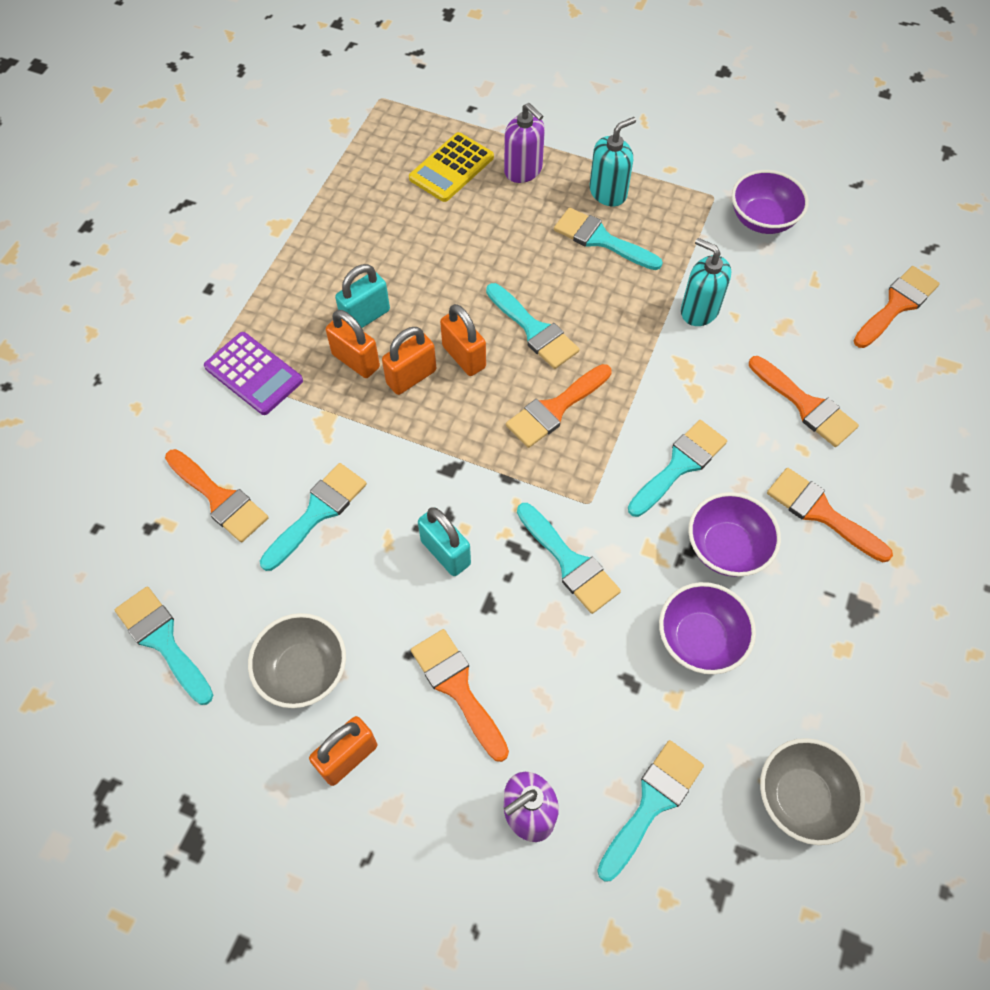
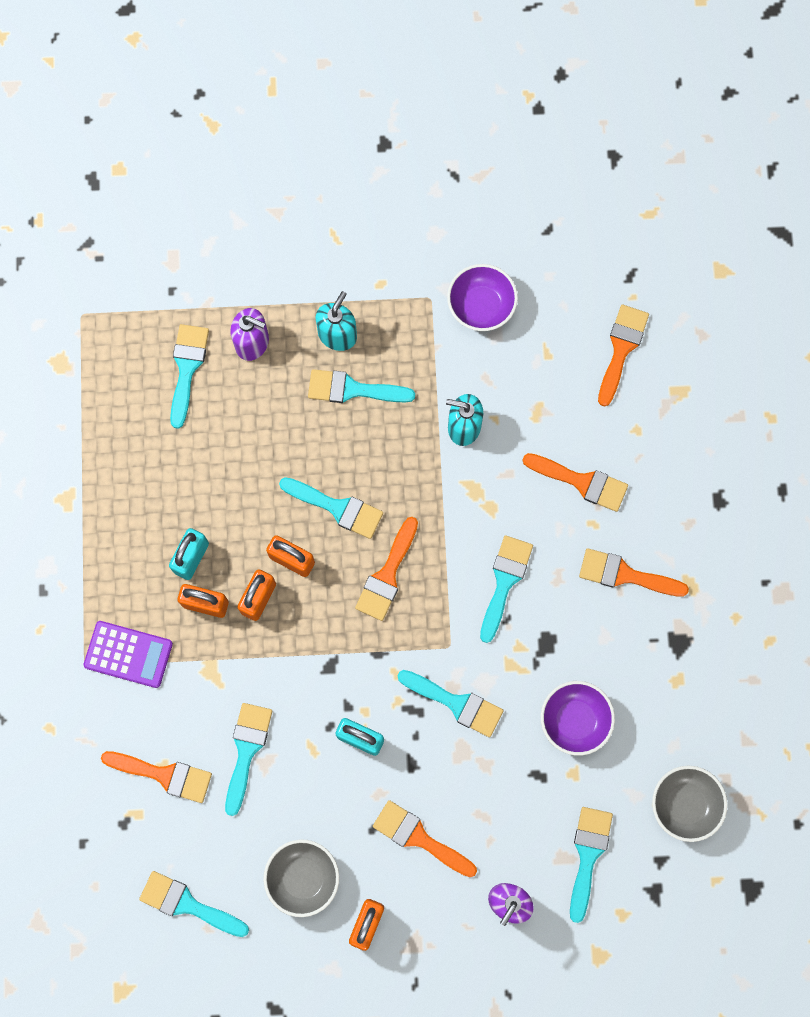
camera: 25 degrees left, 15 degrees up
(451, 168) = (187, 368): yellow calculator -> turquoise brush
(726, 548) = (566, 637): purple bowl -> none

